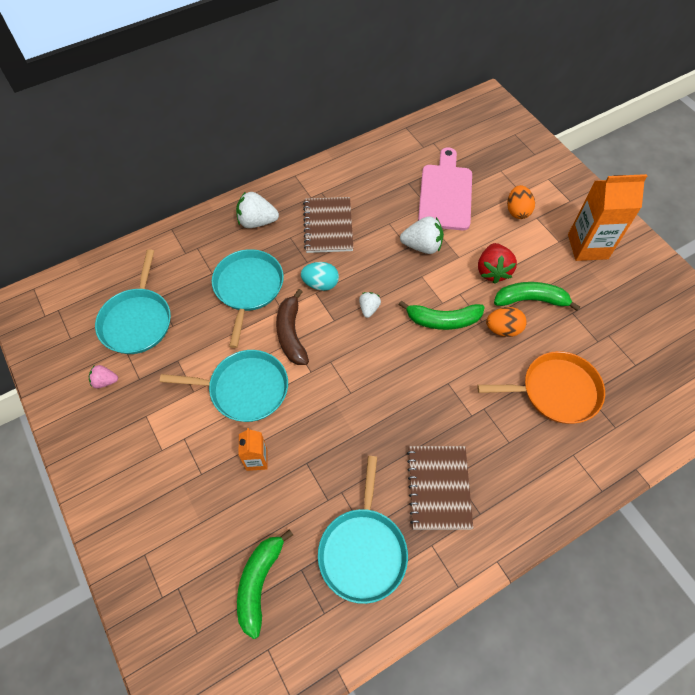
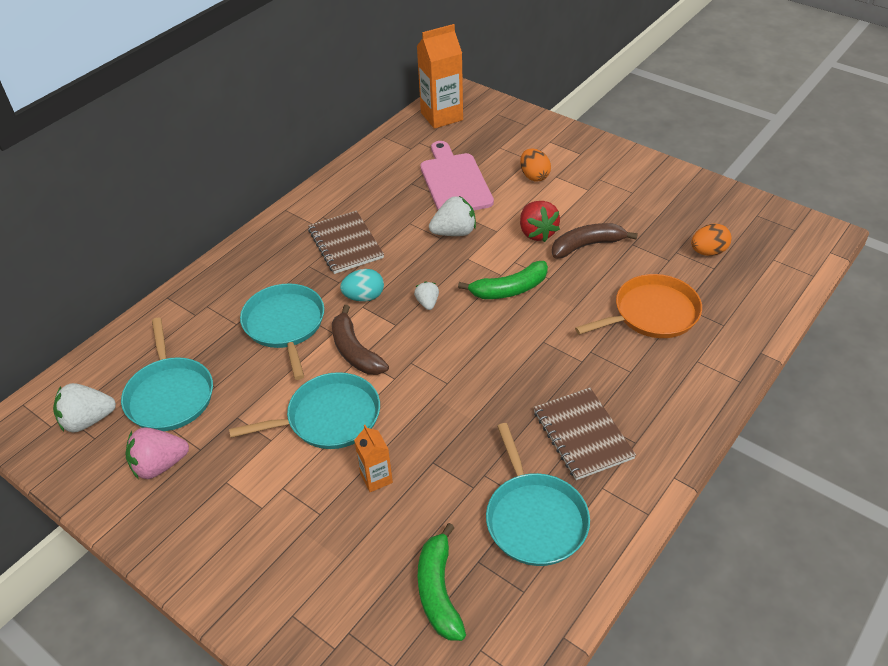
camera: 20 degrees left, 15 degrees down
(105, 381) = (159, 465): pink strawberry -> pink strawberry, size x1.76
(257, 221) = (264, 262): white strawberry -> white strawberry (88, 420)
(503, 329) = (573, 278): orange egg -> orange egg (708, 252)
(530, 300) = (587, 245): green banana -> brown banana
(587, 246) = (617, 186): orange carton -> orange carton (441, 116)

